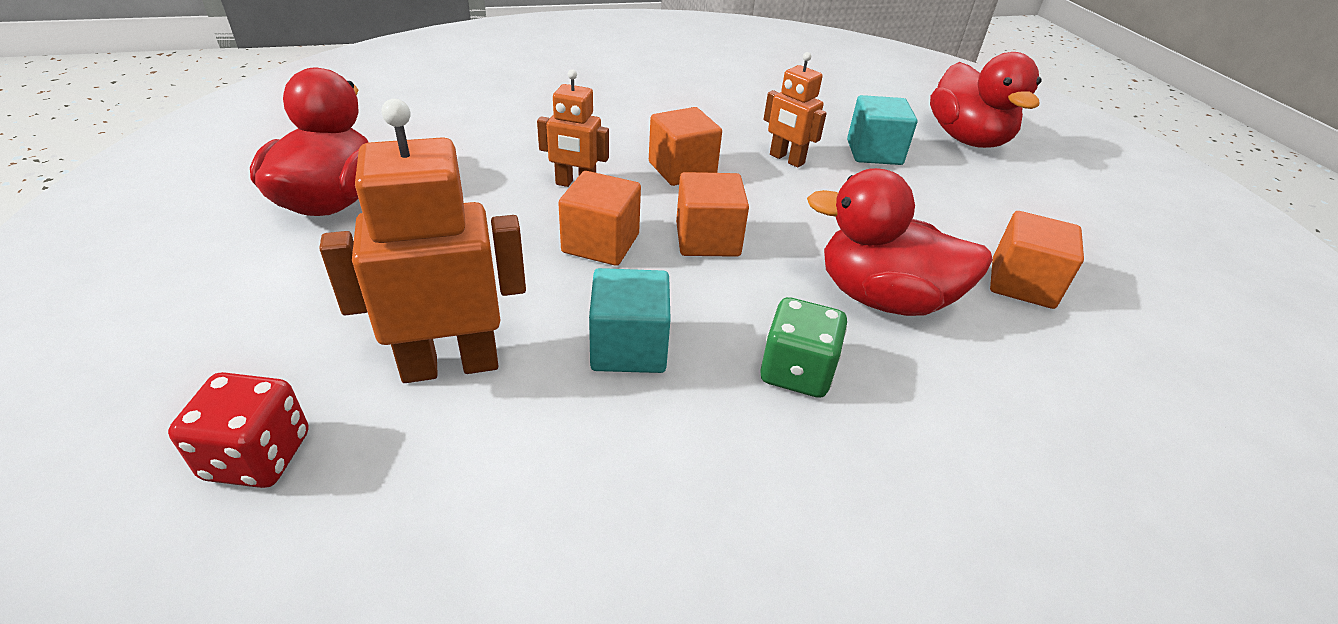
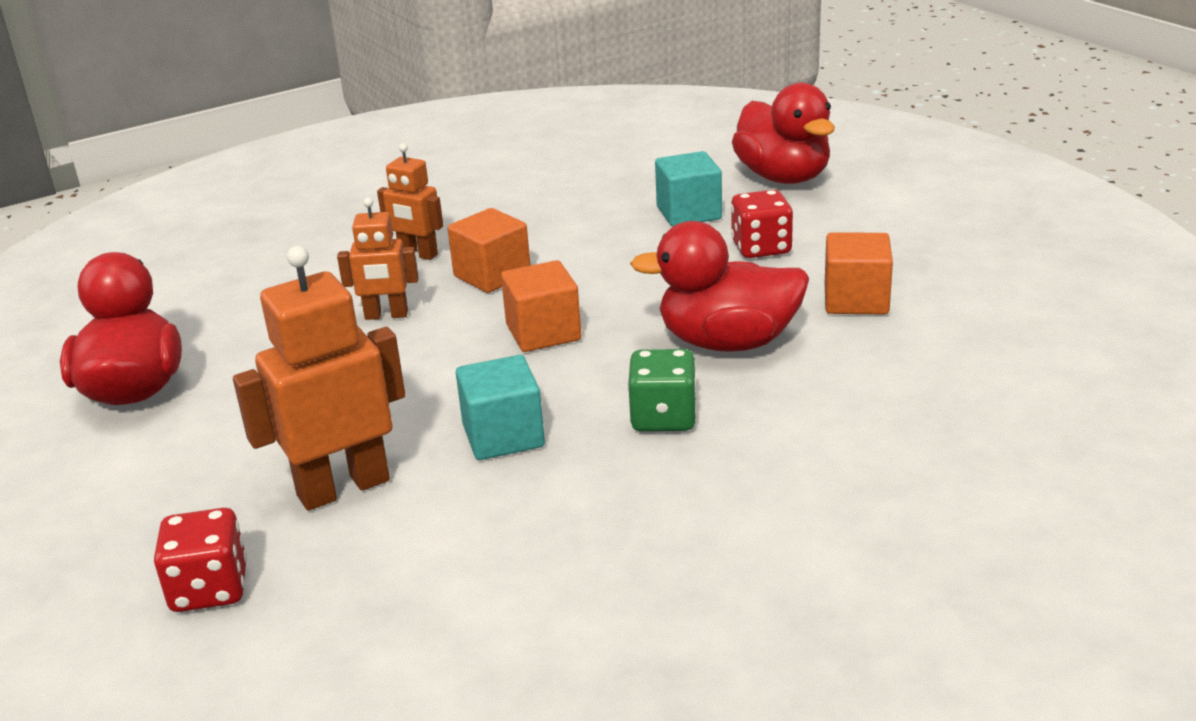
camera: 10 degrees left, 10 degrees down
(600, 243) = (437, 361): orange cube -> none
(786, 159) = (599, 240): orange robot -> orange robot (418, 254)
(935, 203) = (761, 248): none -> red dice

